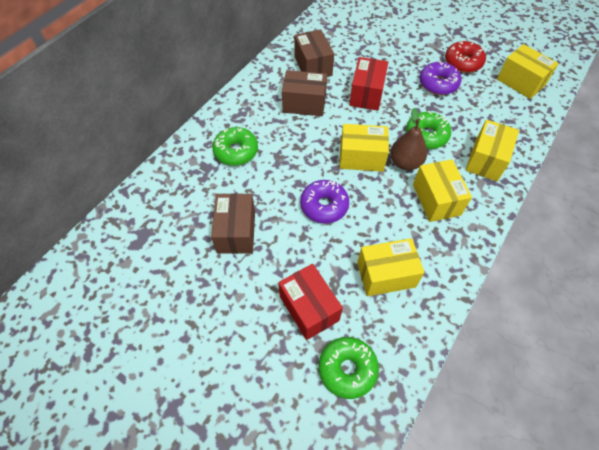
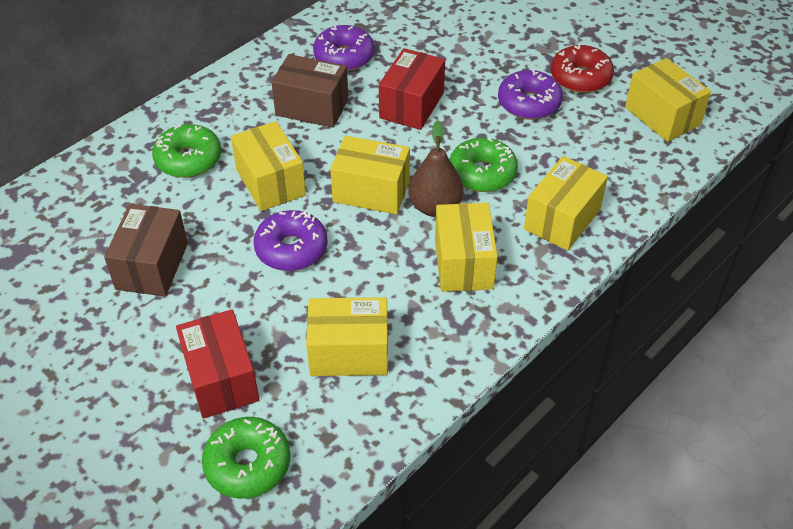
camera: 10 degrees right, 10 degrees down
(295, 160) = (270, 182): none -> yellow box
(313, 66) = (344, 57): brown box -> purple donut

